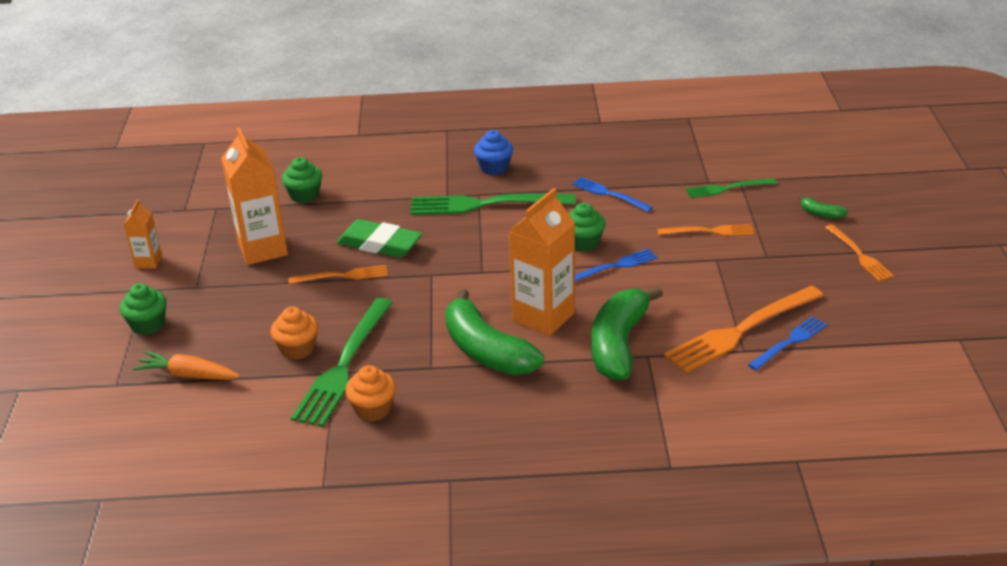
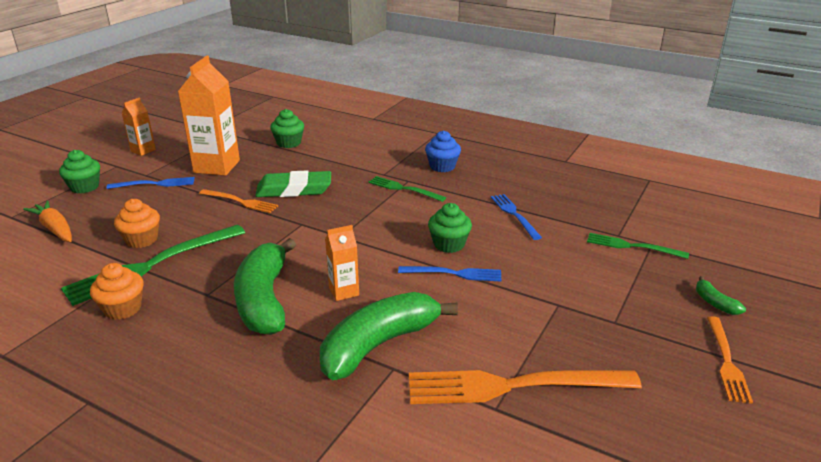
camera: 30 degrees right, 5 degrees down
(379, 244) = (294, 189): green eraser -> green eraser turned 60 degrees counterclockwise
(484, 204) = (403, 189): green fork -> green fork, size x0.56
(543, 317) = (344, 291): orange carton -> orange carton, size x0.52
(710, 231) = (577, 277): orange fork -> none
(790, 342) = (557, 423): blue fork -> blue fork (156, 184)

